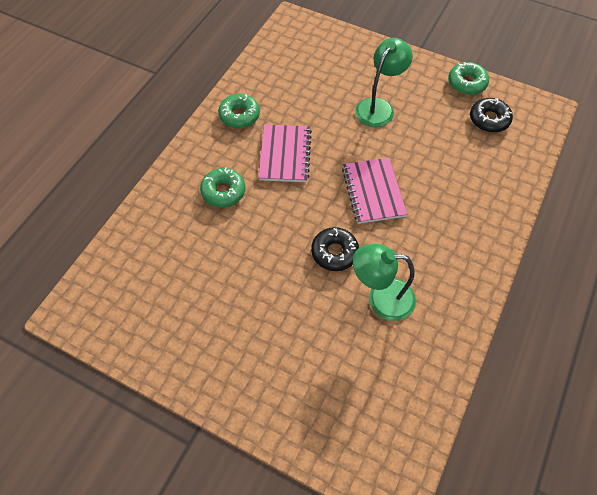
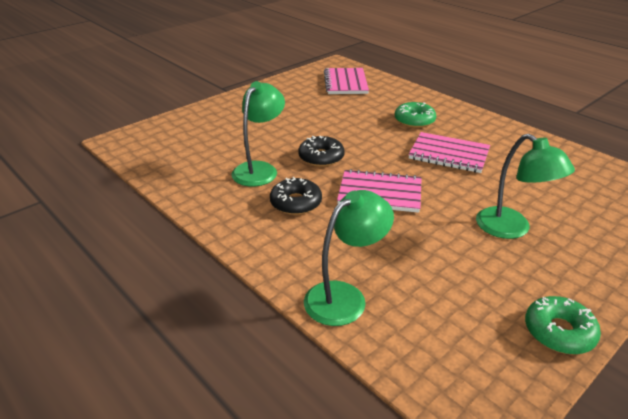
camera: 110 degrees right, 25 degrees down
(137, 283) = (345, 83): none -> pink notebook
(239, 115) = (509, 140): green donut -> none
(489, 119) = (471, 328): black donut -> black donut (296, 203)
(503, 184) = (345, 297): none -> green lamp

